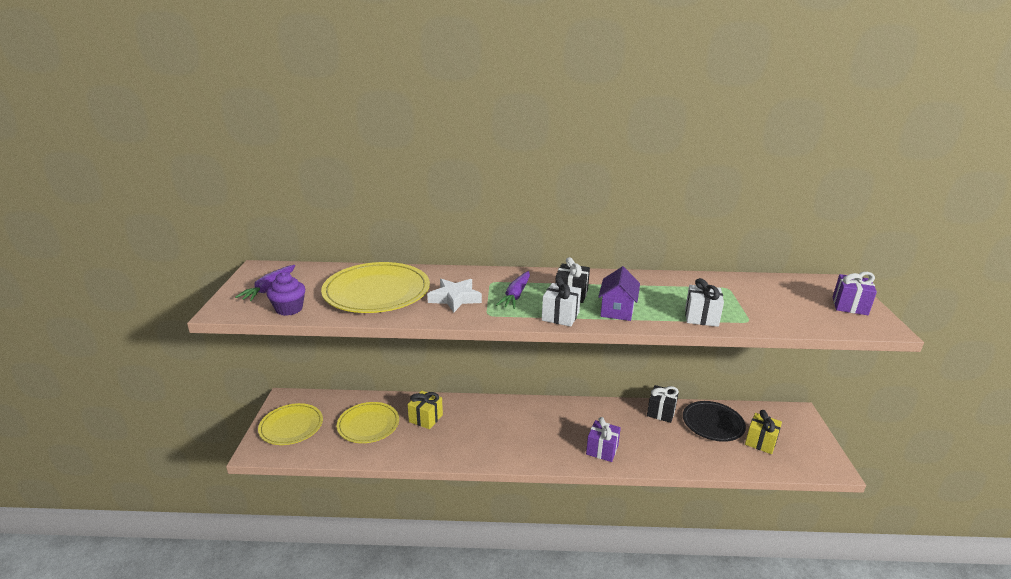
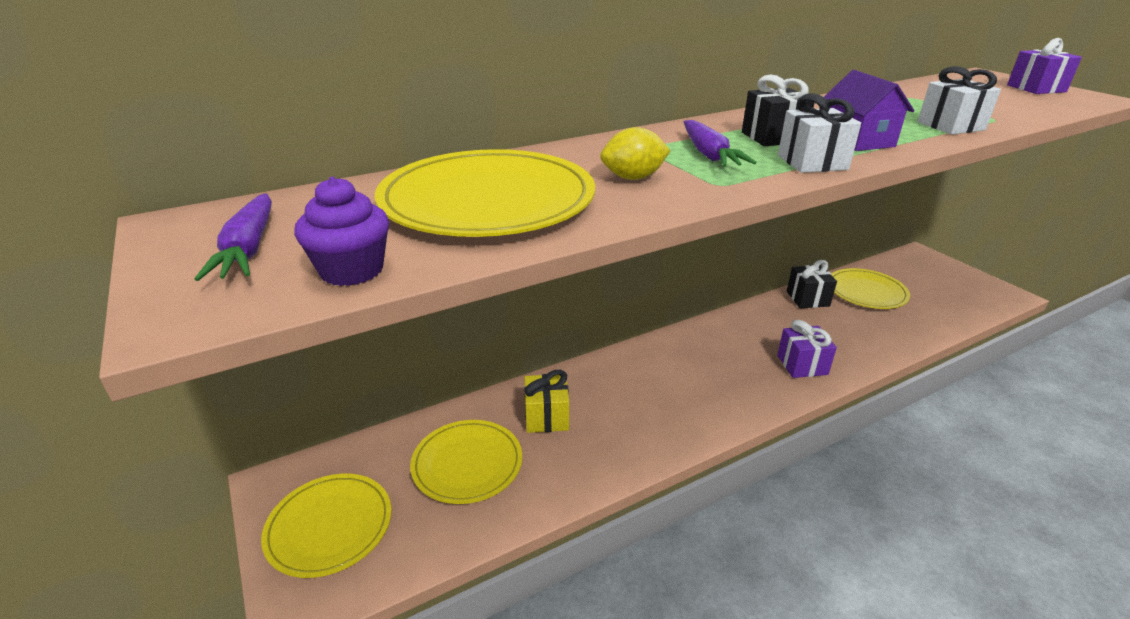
camera: 30 degrees left, 5 degrees up
(455, 298) = (633, 178): white star -> yellow lemon
(713, 423) = (866, 291): black plate -> yellow plate
(760, 442) = (927, 294): yellow gift -> none

